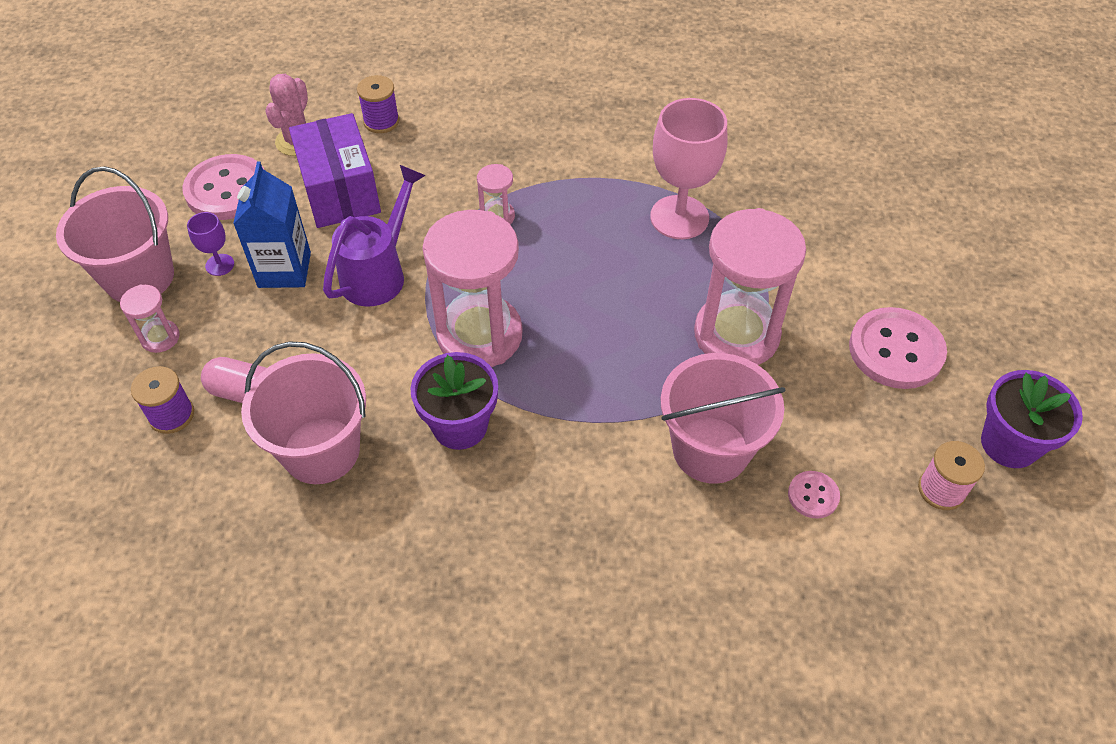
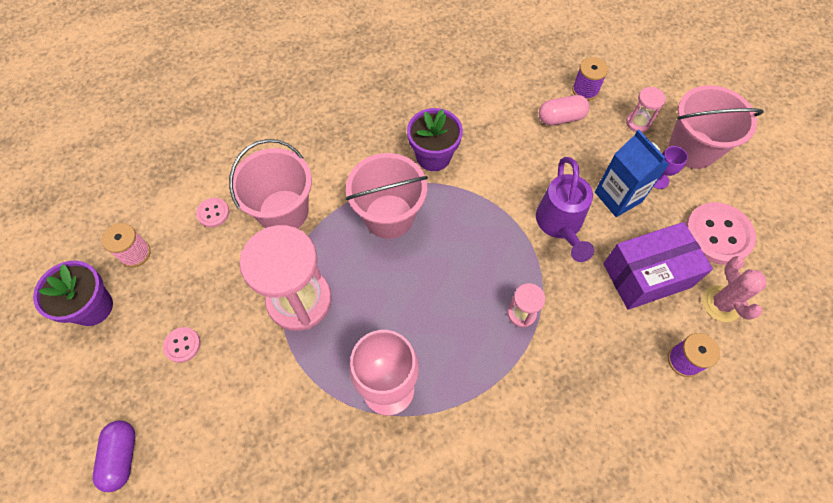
camera: 150 degrees right, 10 degrees up
(321, 450) = (494, 110): pink bucket -> pink bucket (389, 216)
(340, 191) = (646, 275): purple box -> purple box turned 60 degrees counterclockwise
(479, 335) = (463, 215): pink hourglass -> none
(896, 350) = (182, 345): pink button -> pink button, size x0.49
(983, 278) = (122, 457): none -> purple capsule

